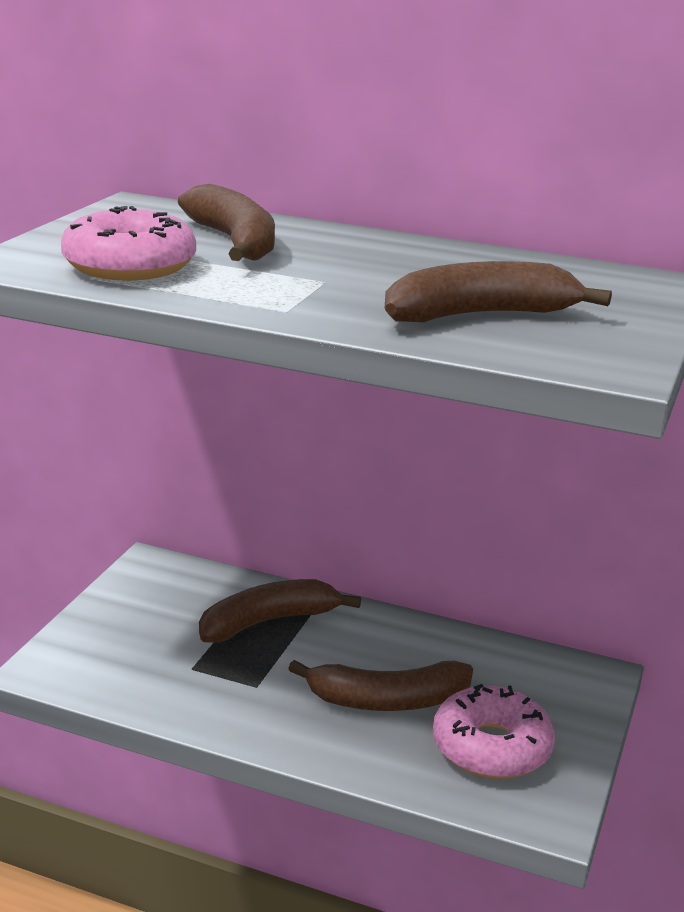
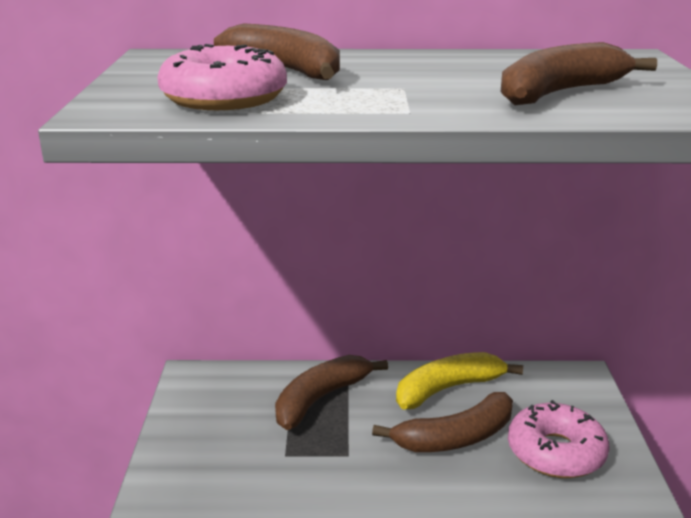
camera: 20 degrees left, 0 degrees up
(419, 647) = (448, 389): none -> yellow banana

